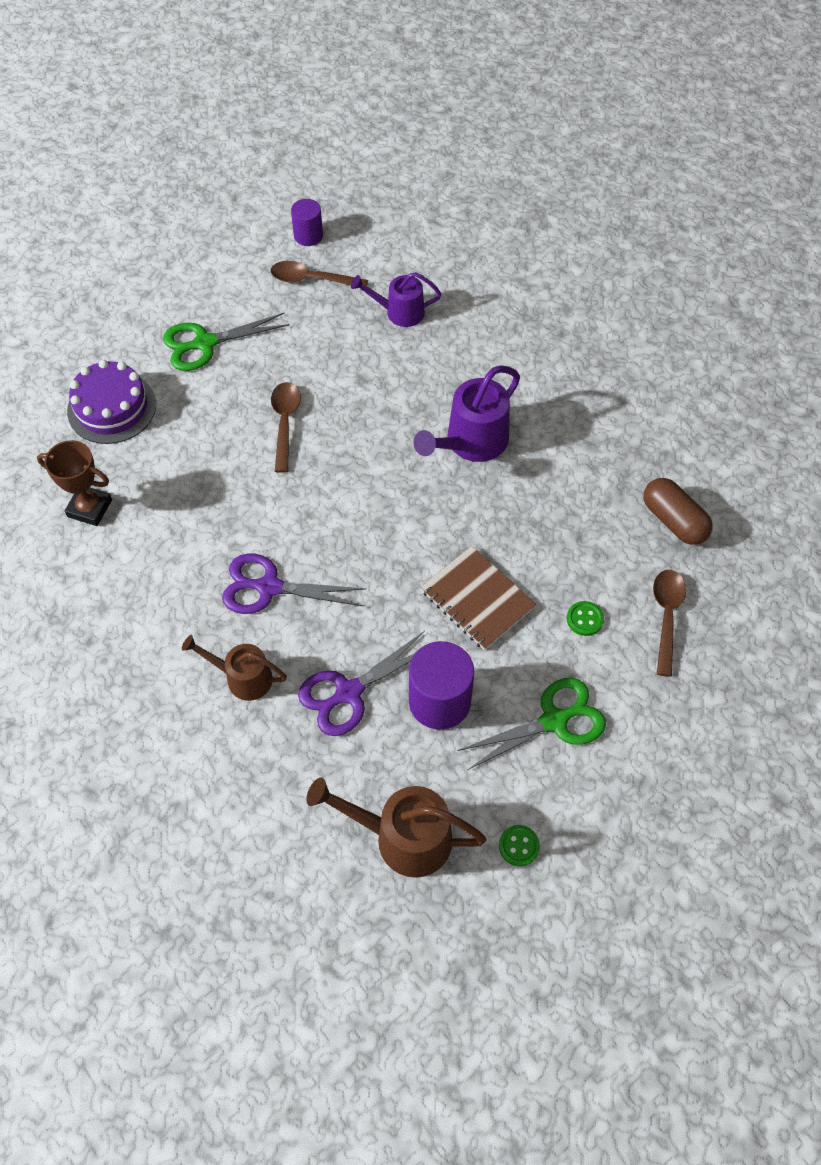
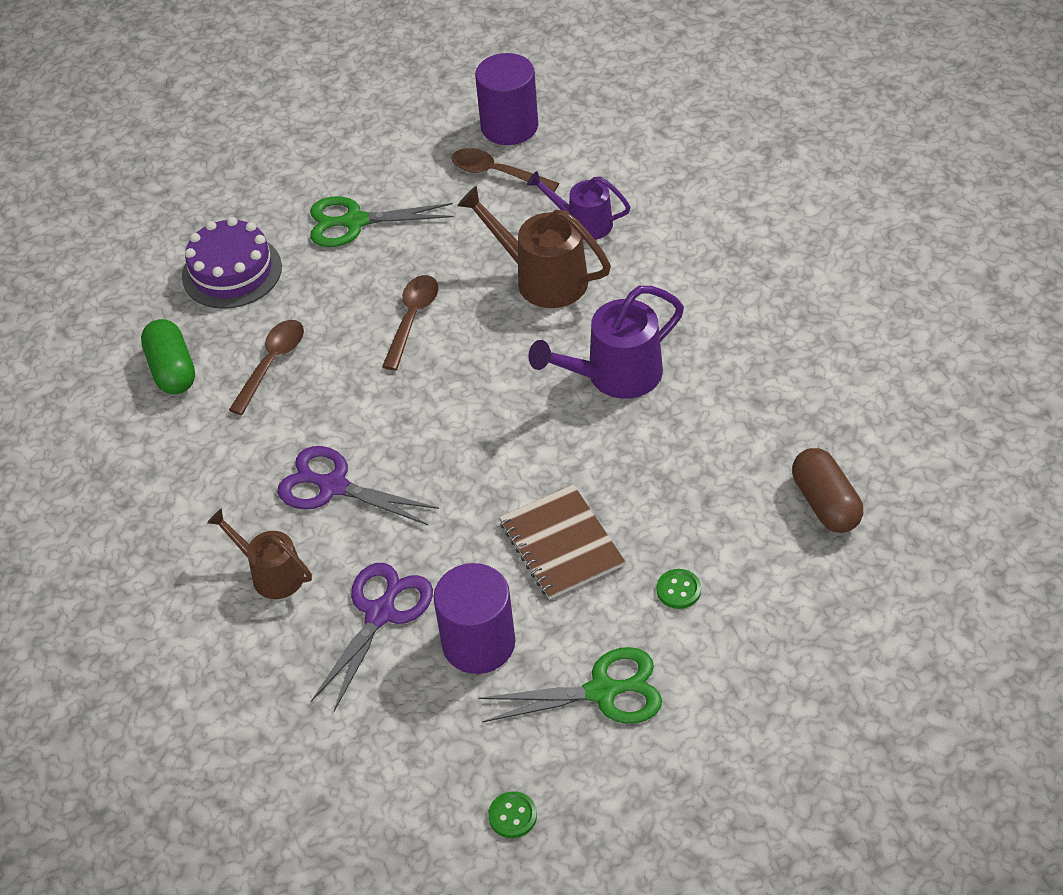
camera: 20 degrees right, 10 degrees down
(89, 508) = (172, 370): brown trophy -> green capsule
(308, 236) = (509, 126): purple cylinder -> purple cylinder, size x1.69
(348, 693) = (380, 613): purple scissors -> purple scissors turned 135 degrees clockwise
(402, 837) = (385, 777): brown watering can -> brown watering can (542, 278)
(666, 616) = (777, 607): brown spoon -> brown spoon (272, 363)

